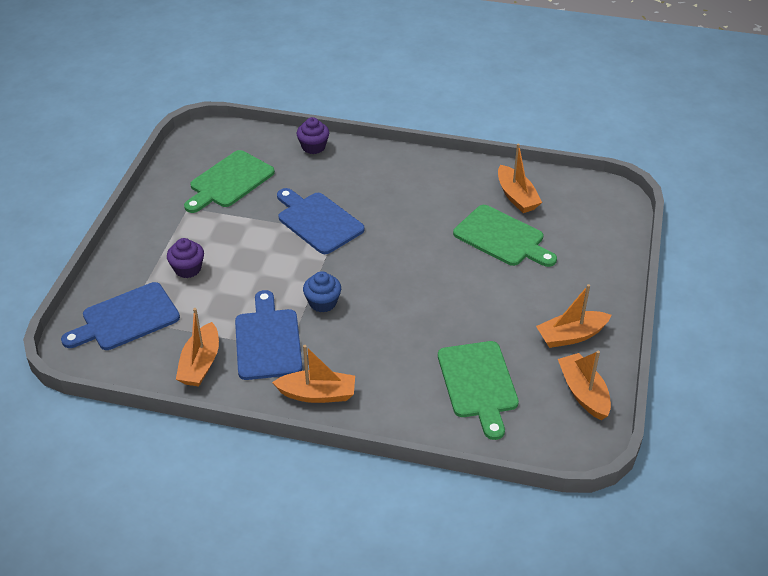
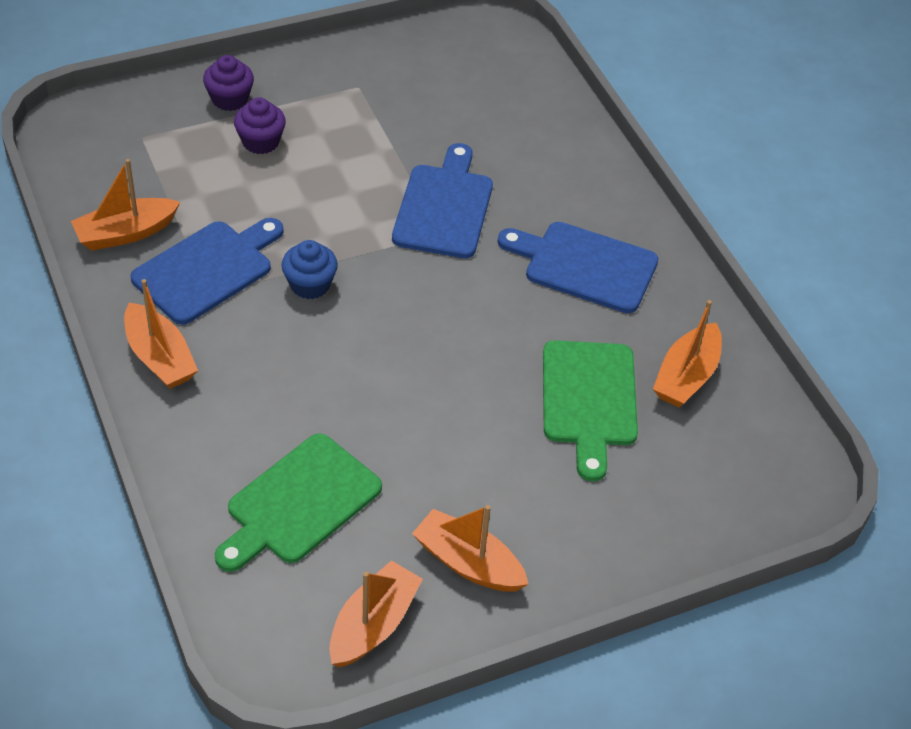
camera: 50 degrees right, 5 degrees up
(126, 318) = (143, 137): blue cutting board -> blue cutting board (584, 266)
(229, 181) = (436, 95): green cutting board -> none
(313, 147) = (574, 132): purple cupcake -> purple cupcake (230, 99)

